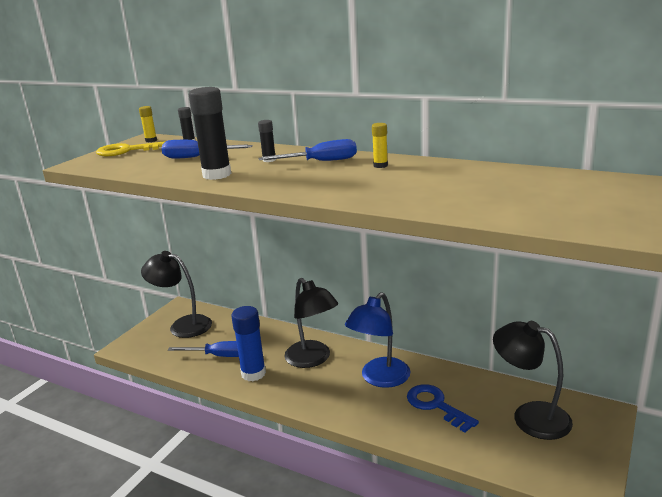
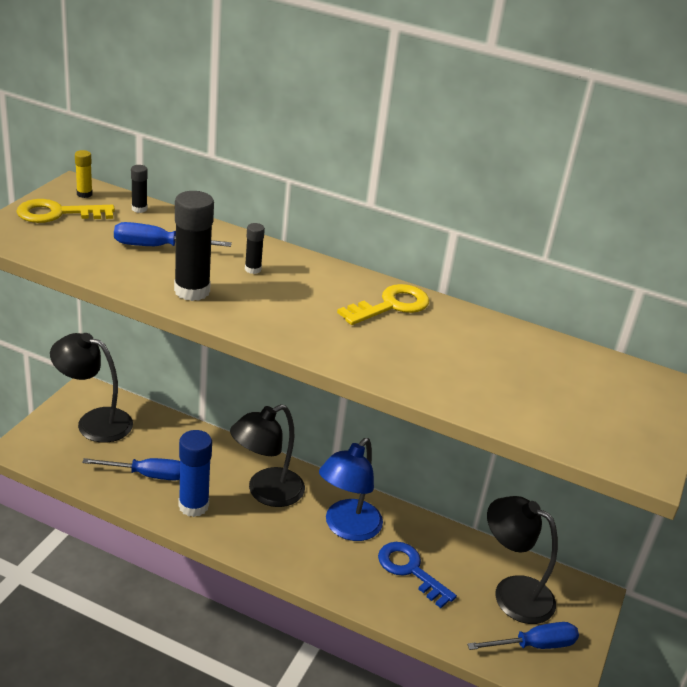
camera: 10 degrees left, 10 degrees up
(313, 359) = (266, 492): black lamp -> black lamp turned 90 degrees clockwise
(320, 161) = (318, 284): blue screwdriver -> blue screwdriver (534, 645)
(380, 165) = (391, 306): yellow glue stick -> yellow key

